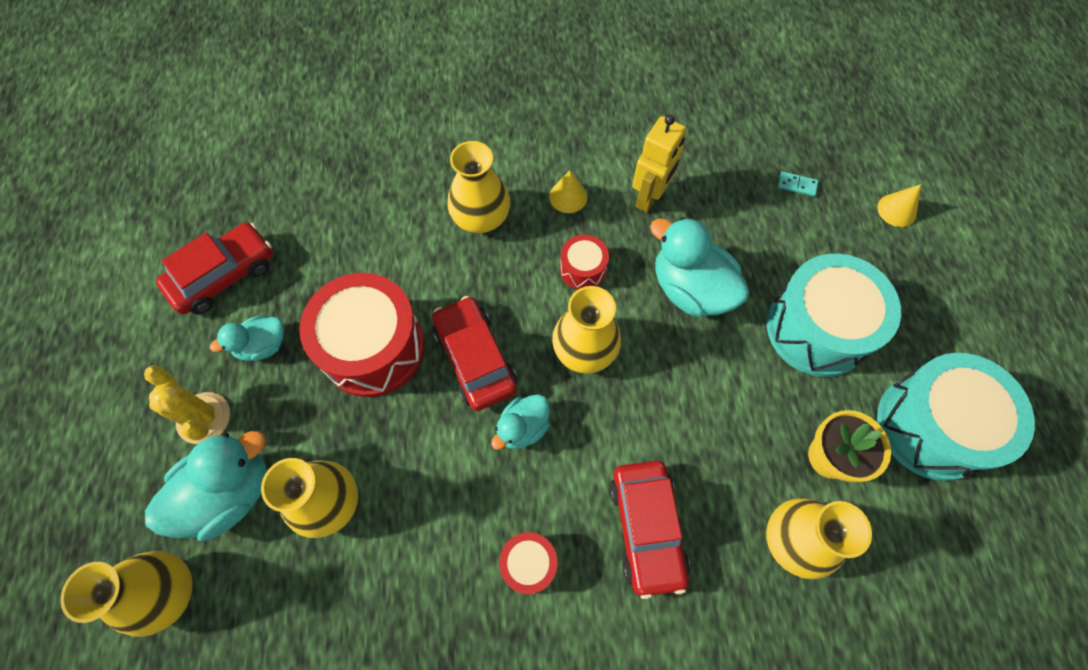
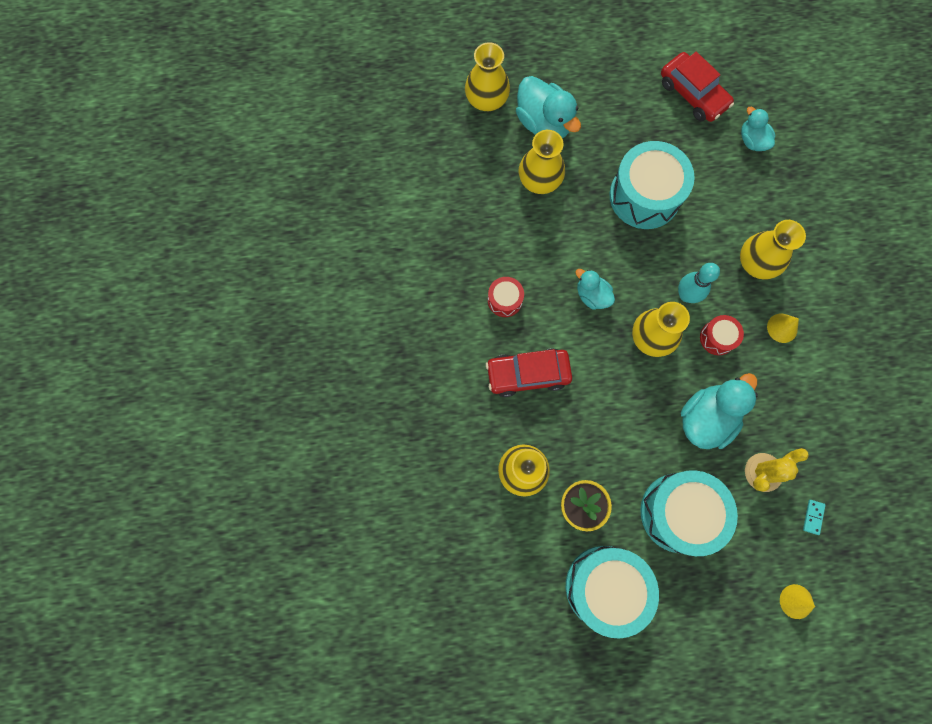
camera: 90 degrees right, 10 degrees up
(203, 418) = (590, 100): yellow cactus -> yellow cactus (763, 472)
(263, 346) = (642, 126): turquoise duck -> turquoise duck (752, 140)
(373, 347) = (644, 196): red drum -> turquoise drum
(475, 359) = (640, 263): red car -> none
(524, 302) = (686, 295): none -> turquoise bowling pin
(649, 197) = (787, 392): yellow robot -> none

